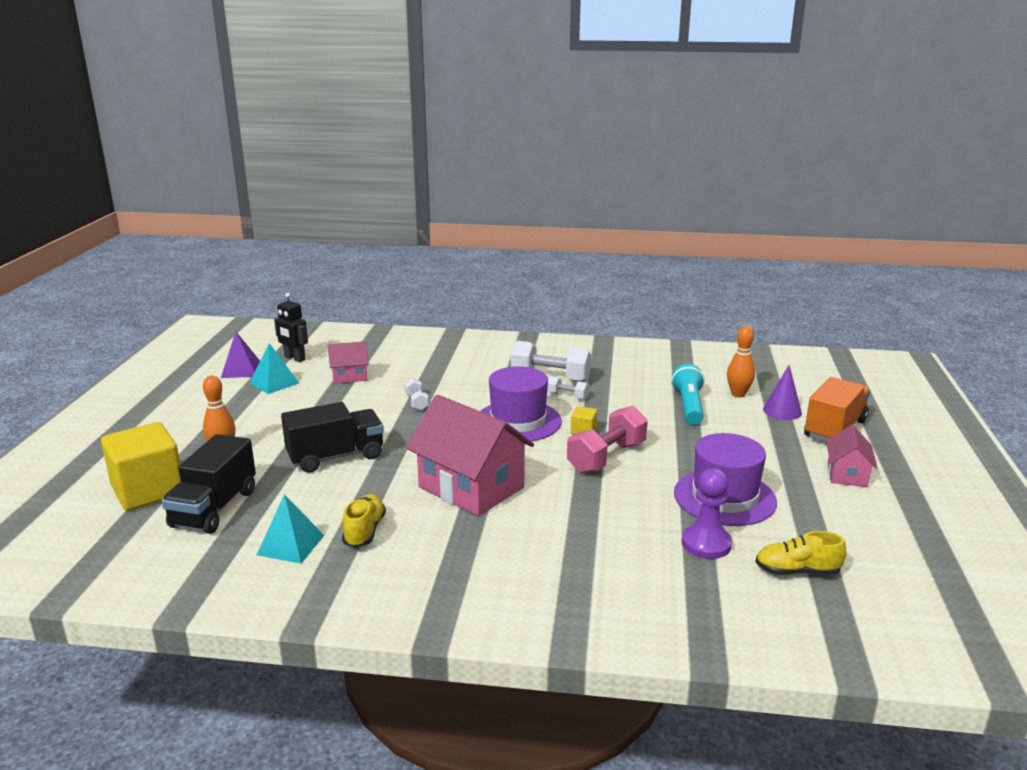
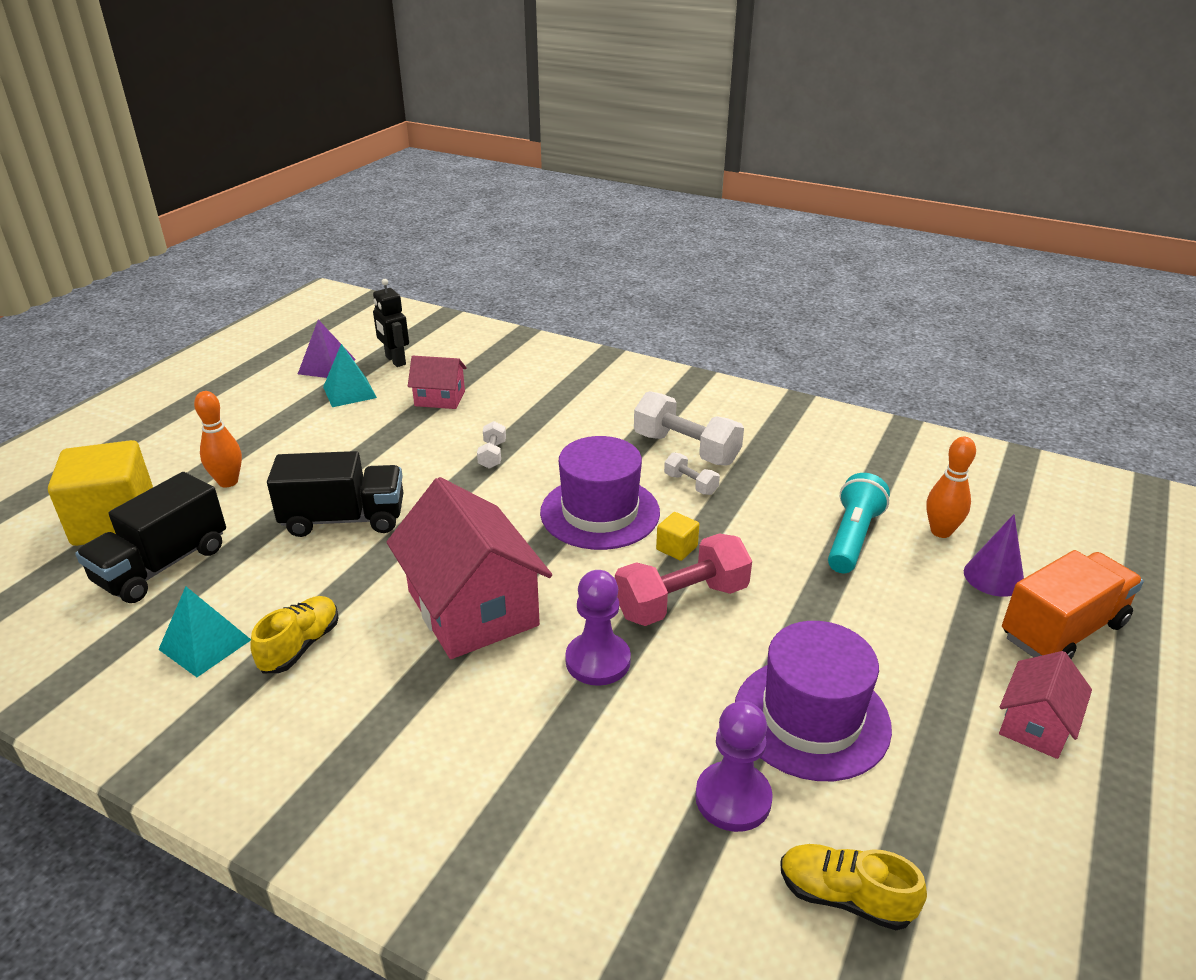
camera: 20 degrees right, 10 degrees up
(576, 497) = (598, 661): none -> purple pawn

